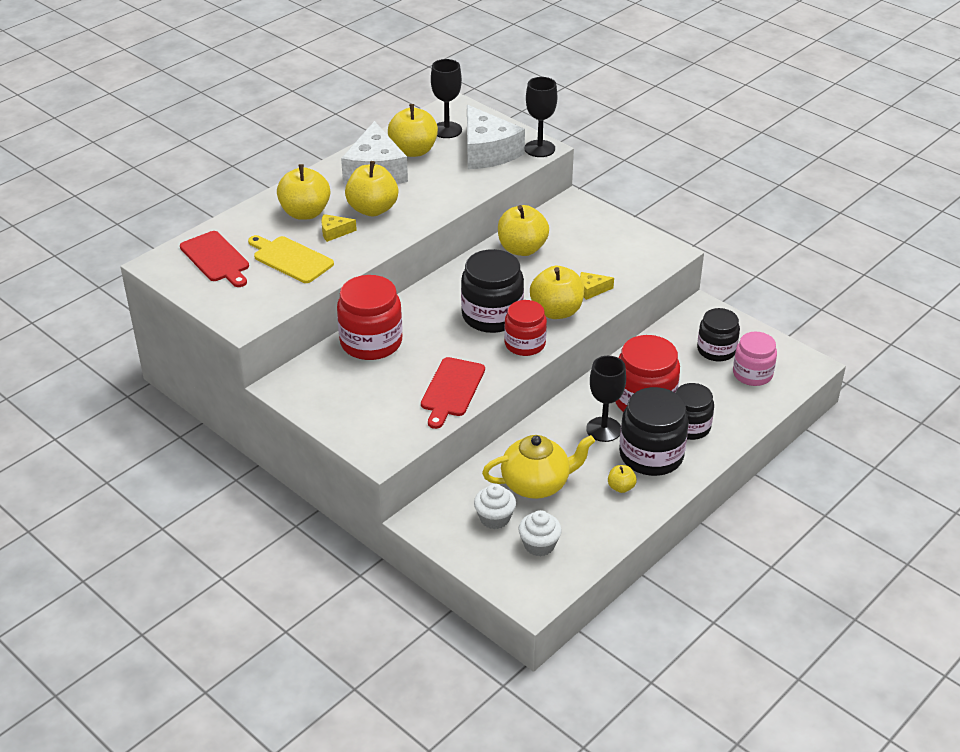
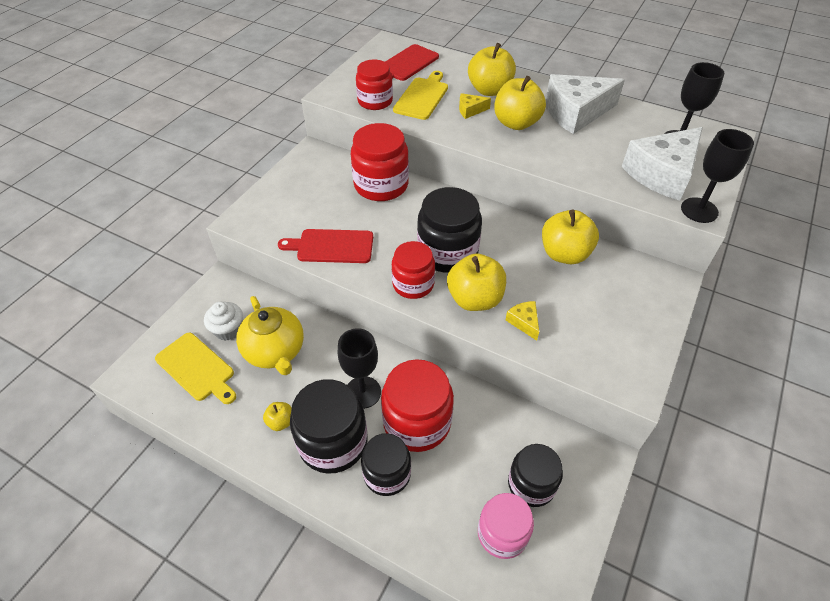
camera: 75 degrees right, 10 degrees up
(279, 292) = (375, 101): none -> red jar
(334, 232) = (470, 110): yellow cheese -> yellow cheese turned 75 degrees counterclockwise
(413, 151) = (625, 127): yellow apple -> none
(539, 545) = (197, 368): white cupcake -> yellow cutting board

